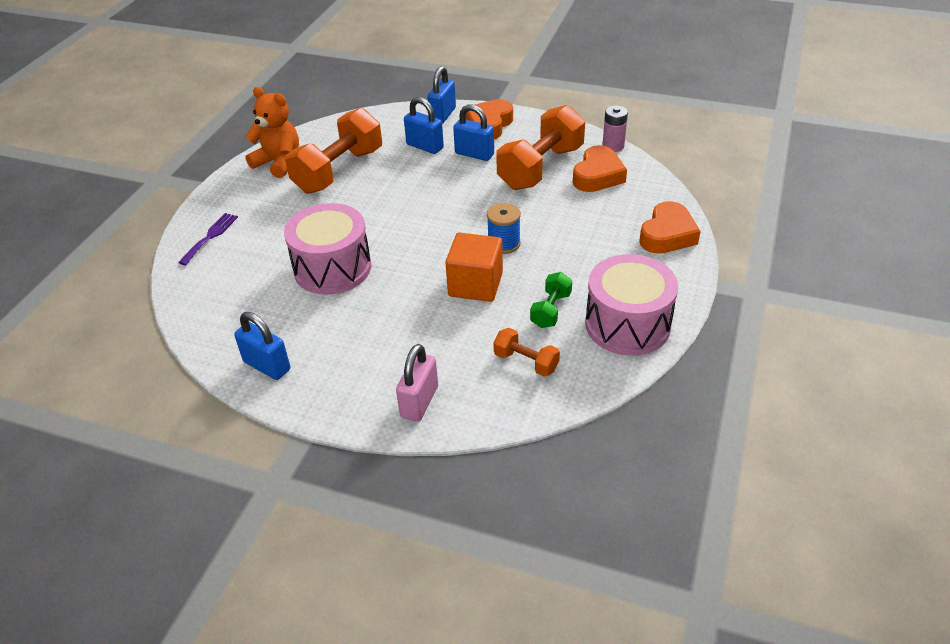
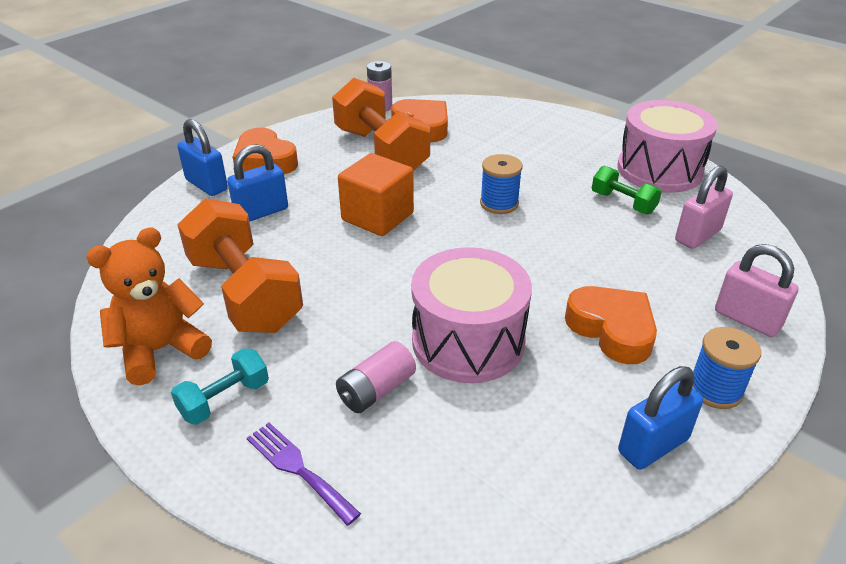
camera: 70 degrees left, 5 degrees down
(250, 197) = (224, 399): none -> turquoise dumbbell
(275, 245) = (376, 390): none -> pink battery
(330, 390) = (715, 389): none -> blue spool
(474, 154) = (314, 183): blue padlock -> none
(475, 284) = (560, 237): orange cube -> orange cube (377, 216)
(526, 362) = (697, 235): orange dumbbell -> pink padlock
(667, 235) = (540, 119): orange heart -> orange heart (612, 329)

